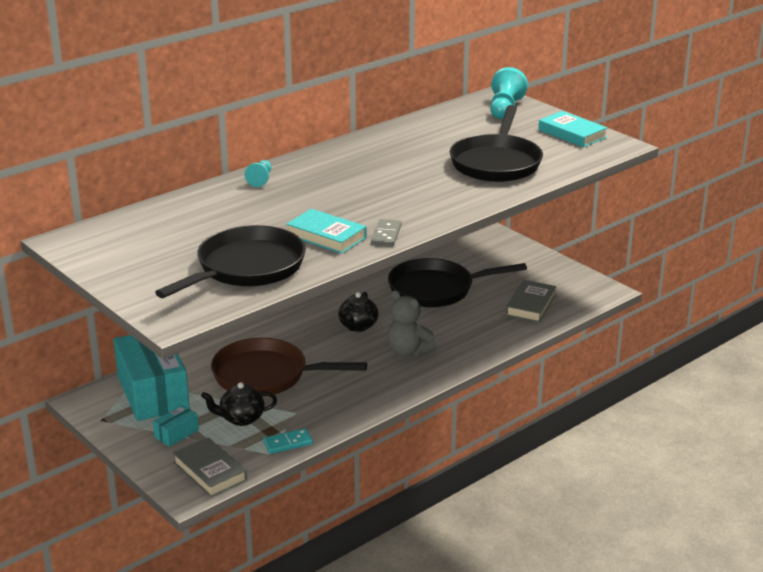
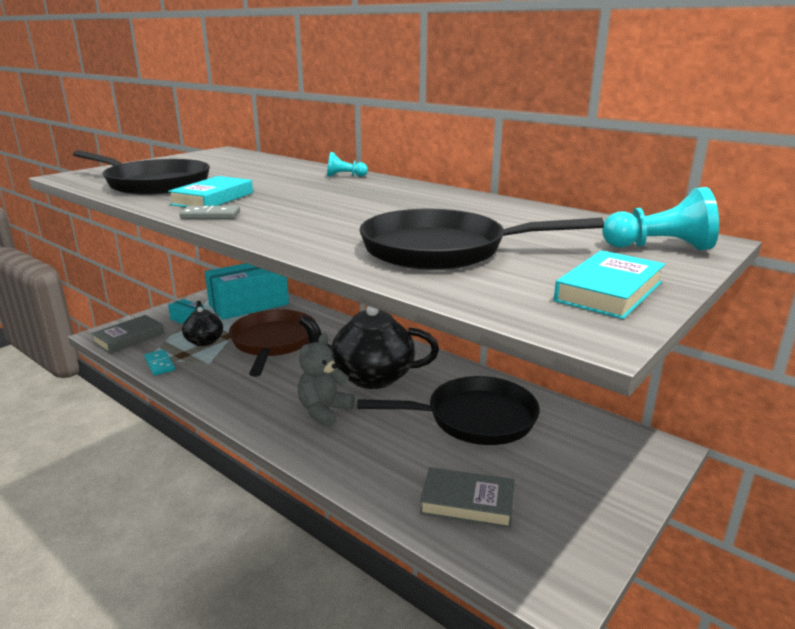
camera: 80 degrees right, 5 degrees down
(358, 326) = (370, 377): black teapot -> black teapot, size x1.88
(436, 289) = (474, 418): black pan -> black pan turned 105 degrees clockwise

